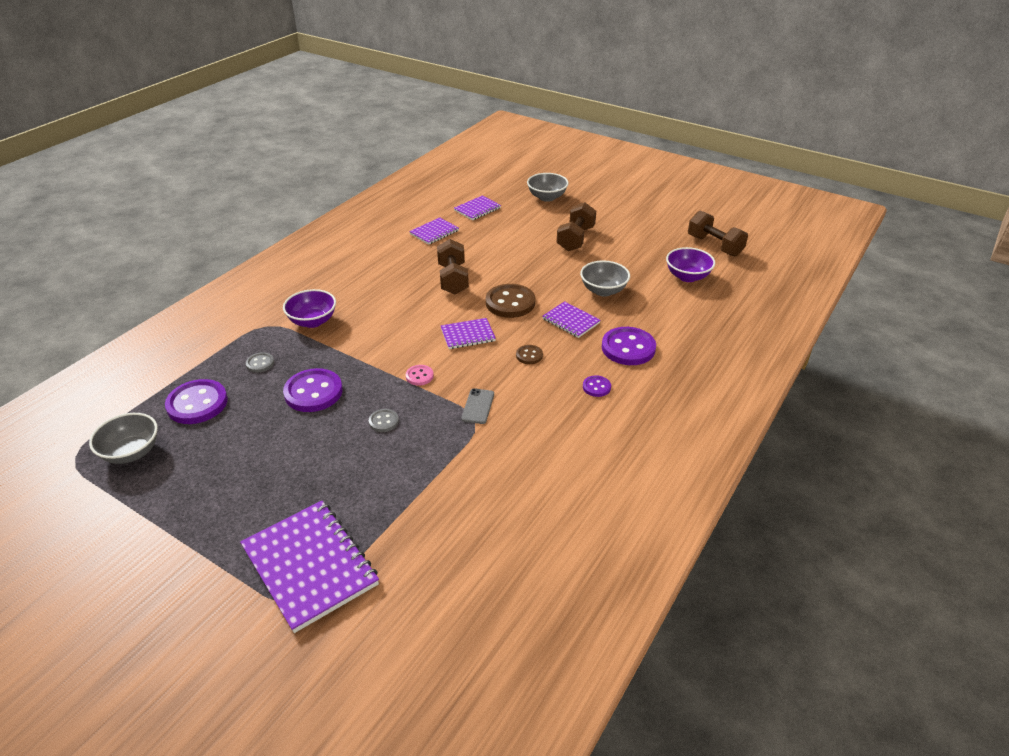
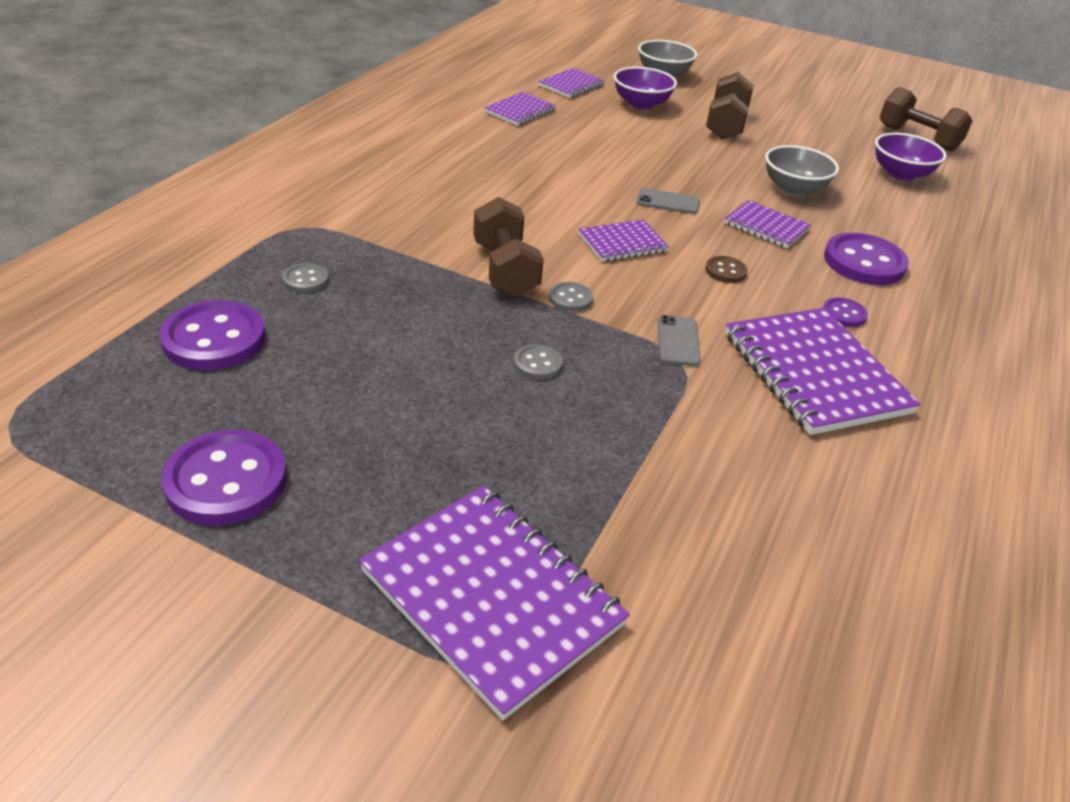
camera: 10 degrees left, 0 degrees up
(131, 452) = (113, 417): grey bowl -> none
(313, 321) = (374, 222): purple bowl -> purple bowl (641, 104)
(313, 392) = (407, 322): purple button -> purple button (226, 481)
(419, 376) = (570, 299): pink button -> grey button
(453, 279) = (570, 170): brown dumbbell -> brown dumbbell (505, 270)
(510, 303) = (667, 202): brown button -> grey phone
(558, 429) = (814, 373): none -> purple notebook

